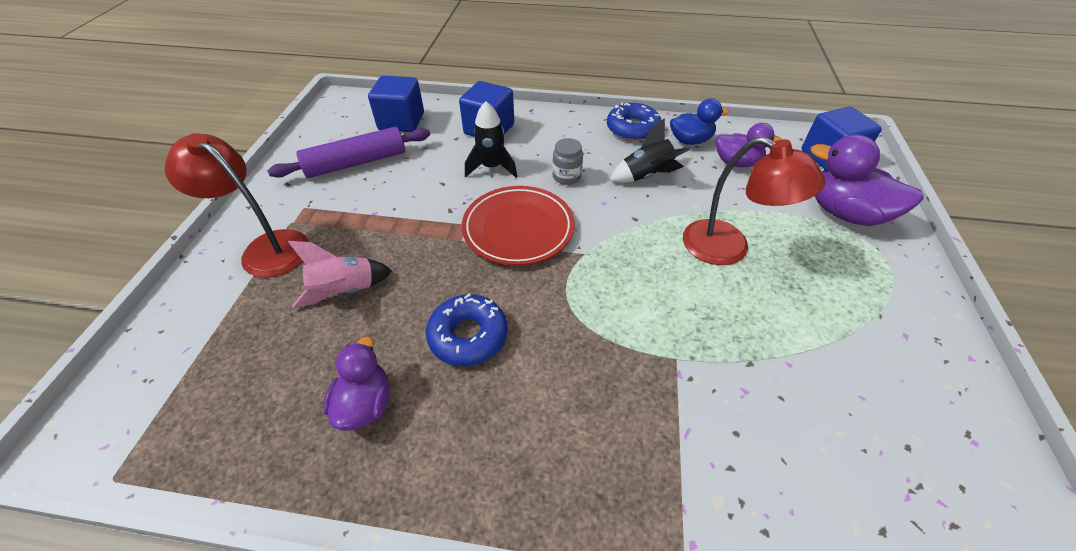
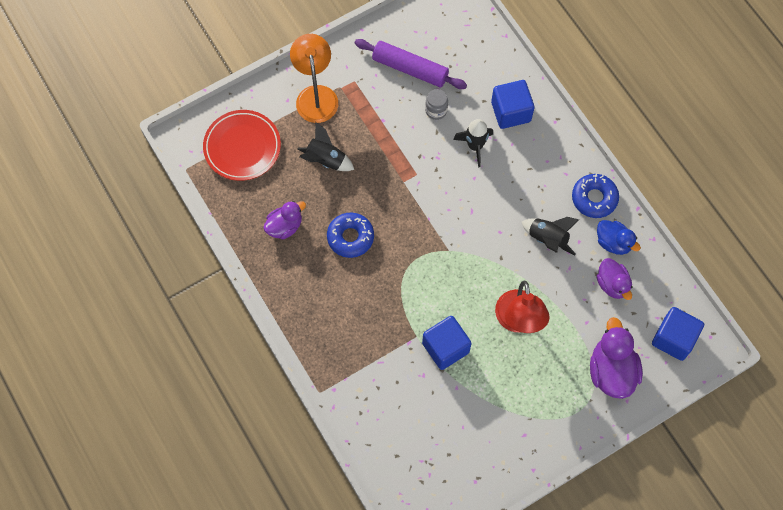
camera: 50 degrees right, 20 degrees up
(266, 248) = (316, 95): red lamp -> orange lamp
(345, 291) = (325, 160): pink rocket -> black rocket
(401, 121) = (469, 53): blue cube -> blue cube (445, 347)
(518, 229) = (437, 203): red plate -> red plate (242, 147)
(566, 177) = (505, 194): grey jar -> grey jar (436, 110)

